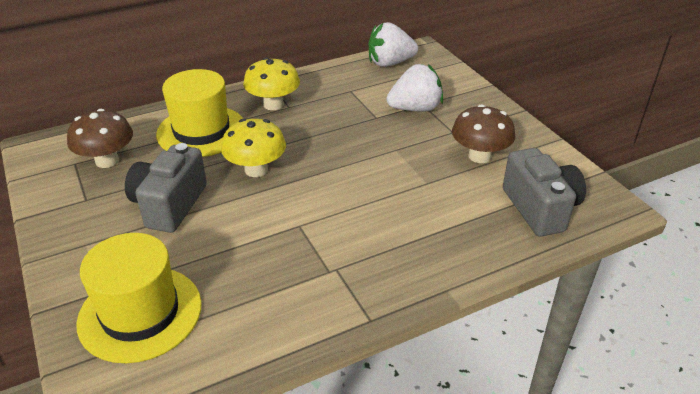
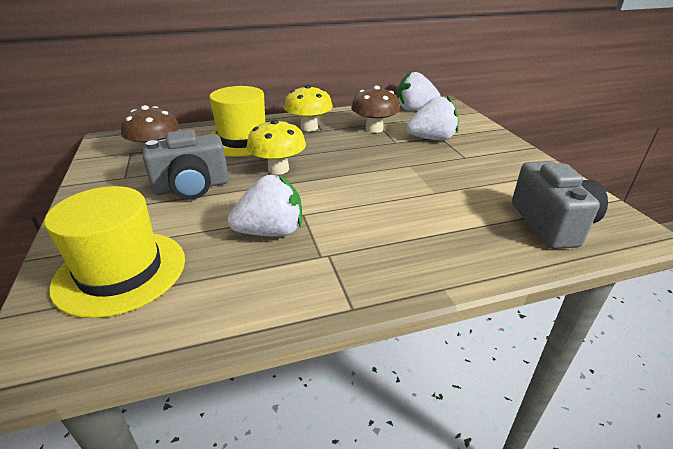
camera: 10 degrees right, 5 degrees down
(169, 205) = (192, 187): grey camera -> grey camera turned 135 degrees counterclockwise
(273, 250) = (271, 232): none -> white strawberry
(479, 156) = (489, 176): brown mushroom -> brown mushroom (374, 129)

